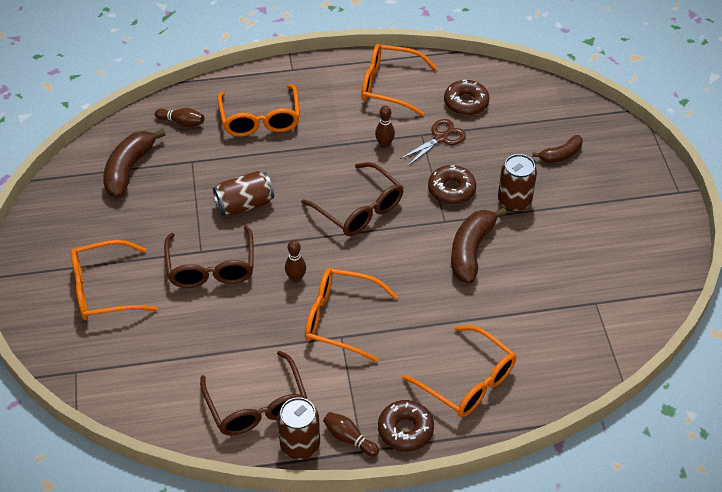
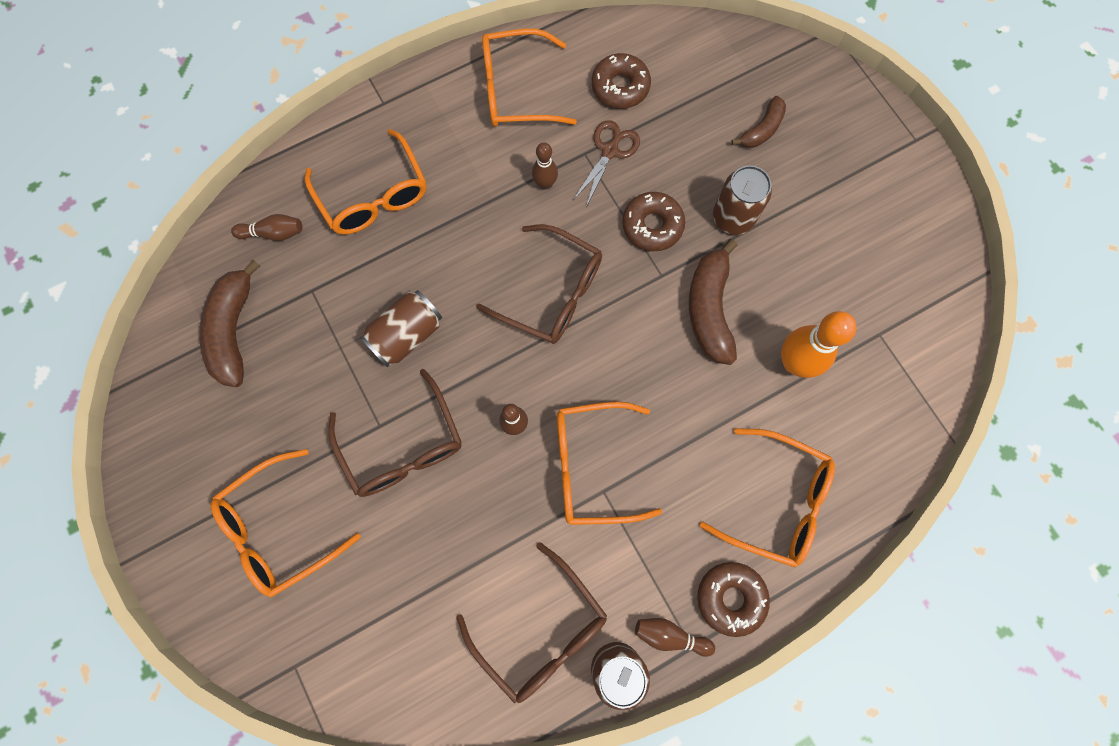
camera: 20 degrees left, 25 degrees up
(521, 301) = (794, 362): none -> orange bowling pin

